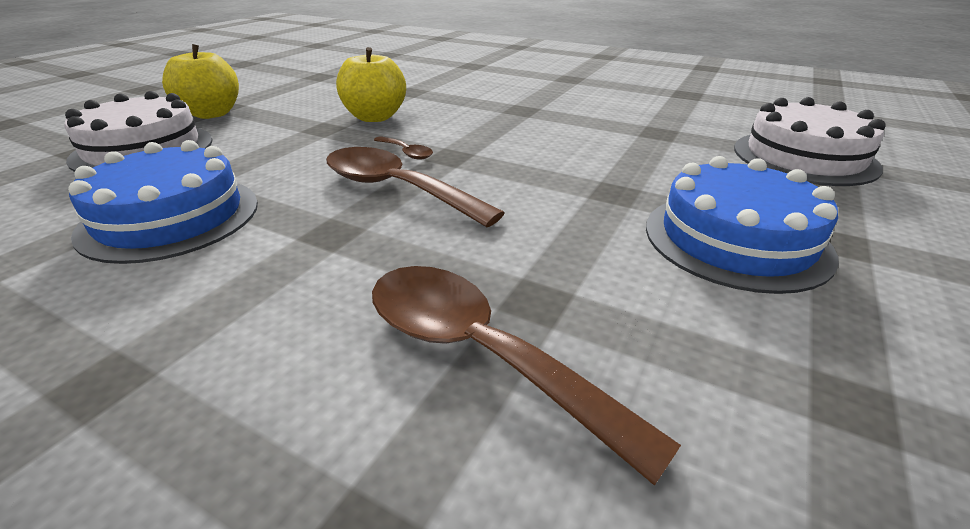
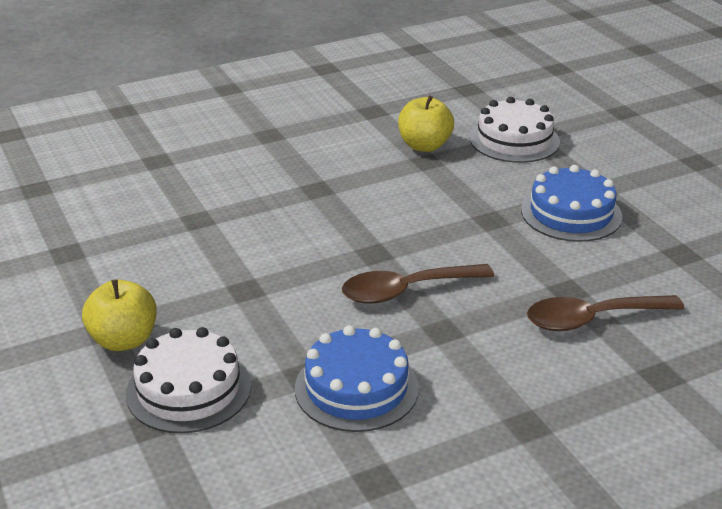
camera: 55 degrees left, 0 degrees up
(375, 117) = (250, 258): yellow apple -> yellow apple (424, 146)
(406, 152) = (347, 268): brown spoon -> none

